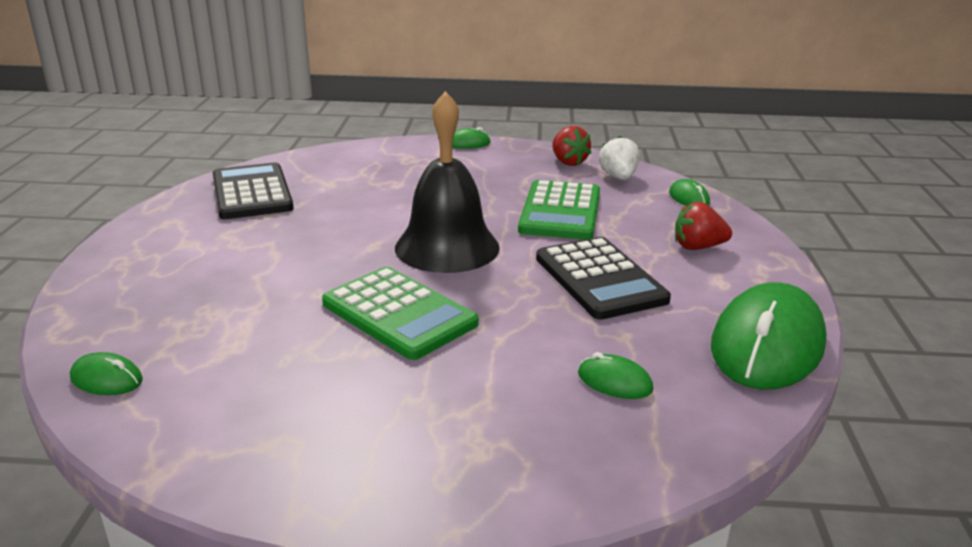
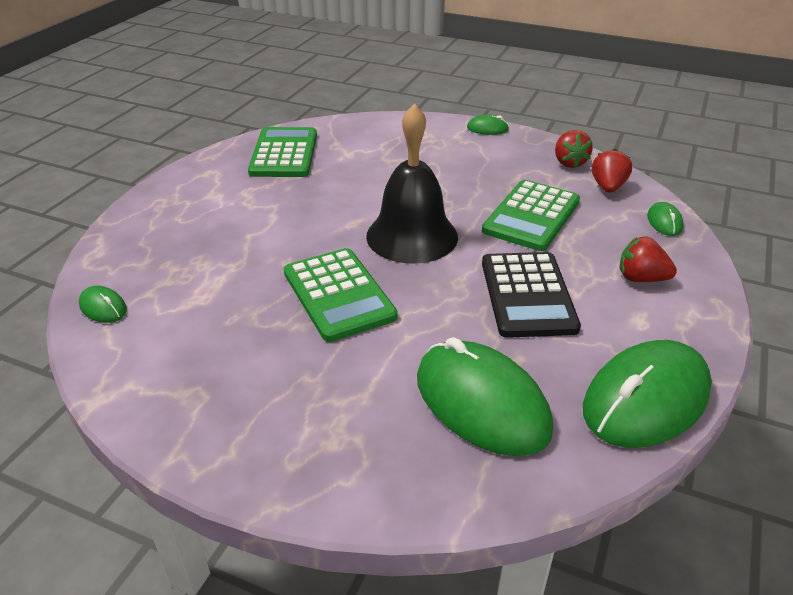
camera: 20 degrees right, 10 degrees up
(252, 193) = (284, 153): black calculator -> green calculator
(614, 381) = (481, 403): green mouse -> green mouse, size x2.29
(618, 177) = (608, 187): white strawberry -> red strawberry

